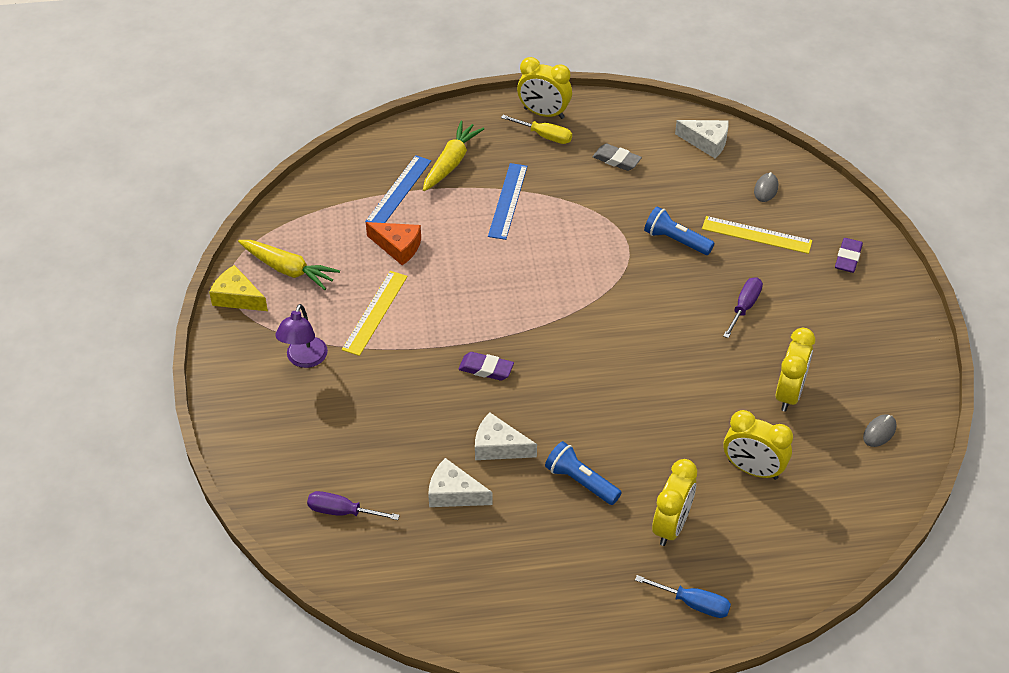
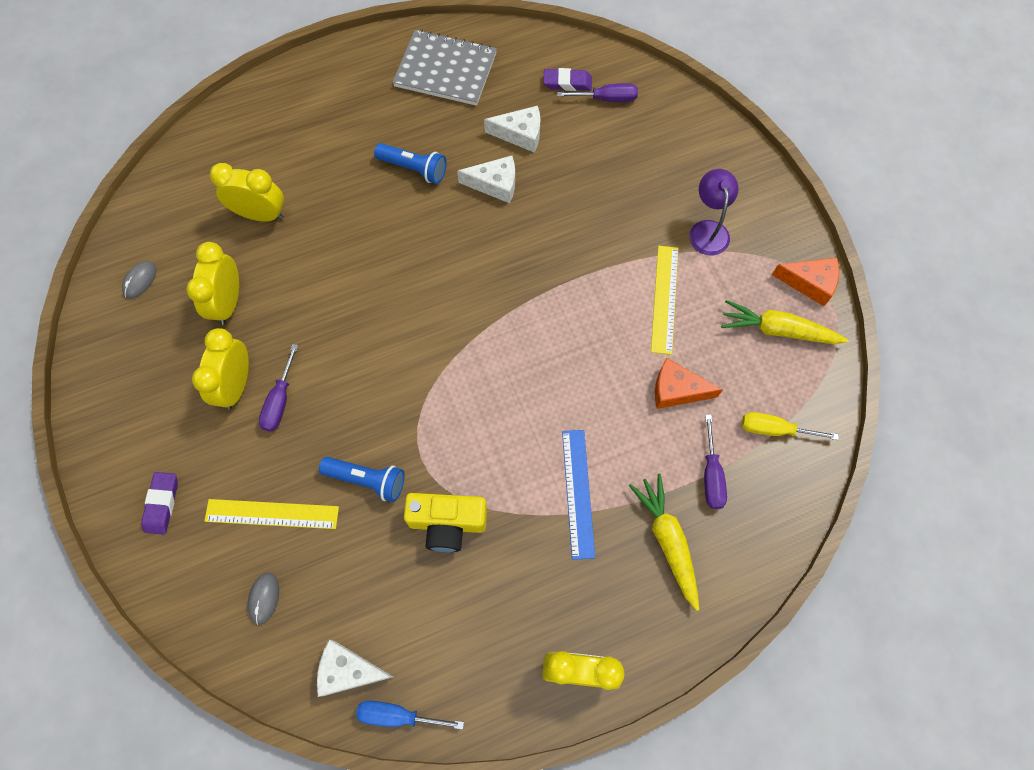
camera: 165 degrees right, 20 degrees up
(237, 297) = (809, 283): yellow cheese -> orange cheese
(398, 191) = (711, 475): blue ruler -> purple screwdriver
(451, 162) = (667, 540): yellow carrot -> yellow carrot turned 150 degrees clockwise
(486, 369) = (531, 260): purple eraser -> purple eraser (567, 83)
(515, 590) = (445, 70): none -> grey notebook
(544, 136) = (565, 623): yellow screwdriver -> yellow screwdriver (774, 429)
(616, 160) = (462, 602): grey eraser -> none
(616, 203) = (447, 523): none -> yellow camera
(671, 526) = (328, 147): yellow clock -> yellow clock (236, 385)
(693, 603) = (303, 90): blue screwdriver -> blue screwdriver (398, 715)

